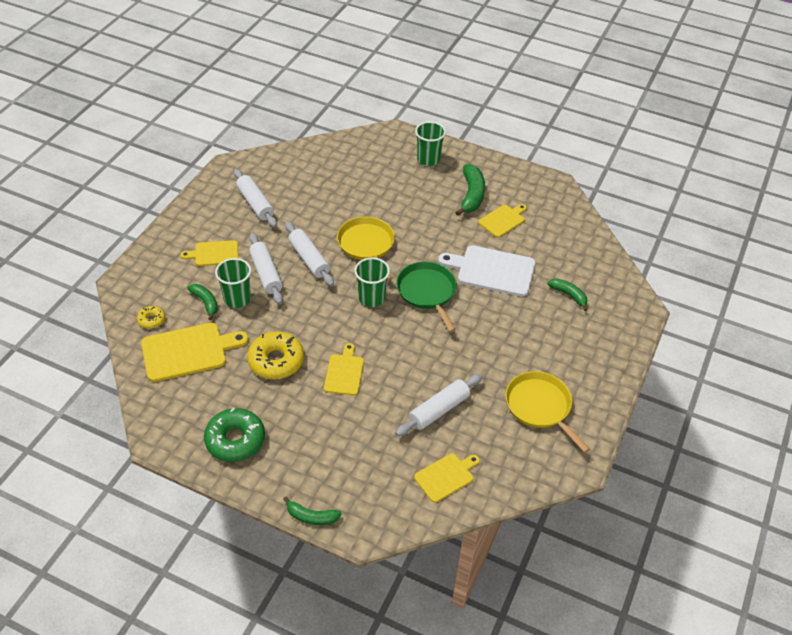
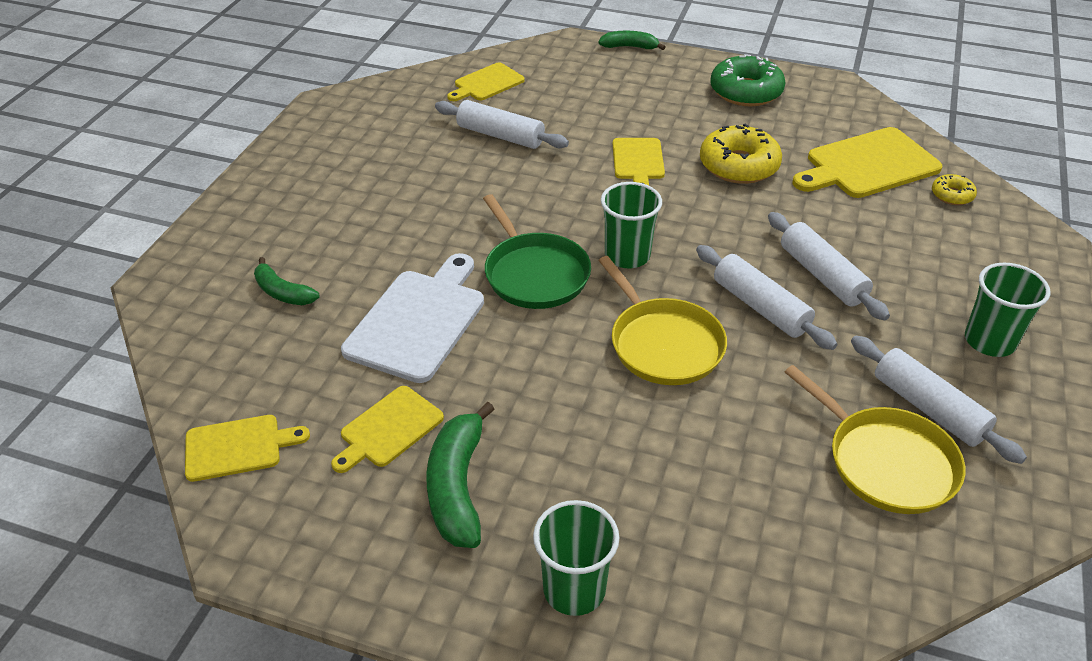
camera: 175 degrees right, 5 degrees down
(205, 302) = (890, 224): green banana -> none
(214, 254) = (935, 299): yellow cutting board -> yellow cutting board (238, 447)
(237, 299) = (845, 234): green cup -> green cup (989, 341)
(439, 410) = (500, 136): white rolling pin -> white rolling pin turned 75 degrees clockwise
(492, 270) = (418, 321): white cutting board -> white cutting board turned 75 degrees counterclockwise
(540, 407) = (362, 149): yellow pan -> yellow pan (885, 462)

